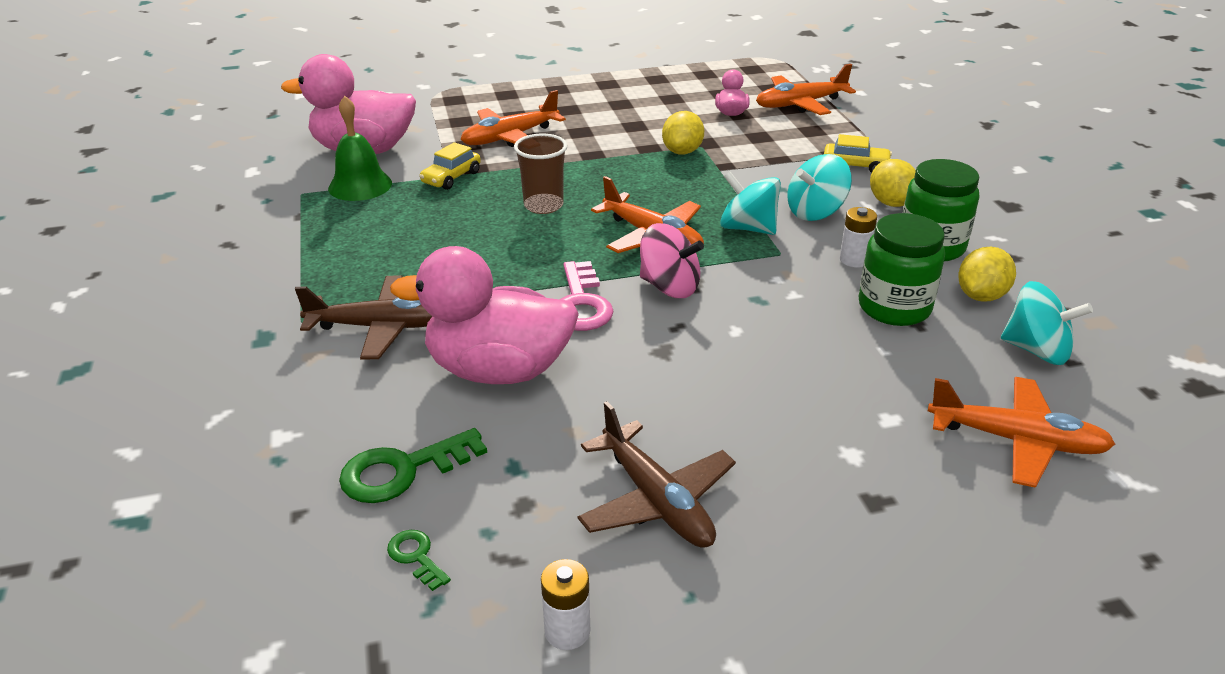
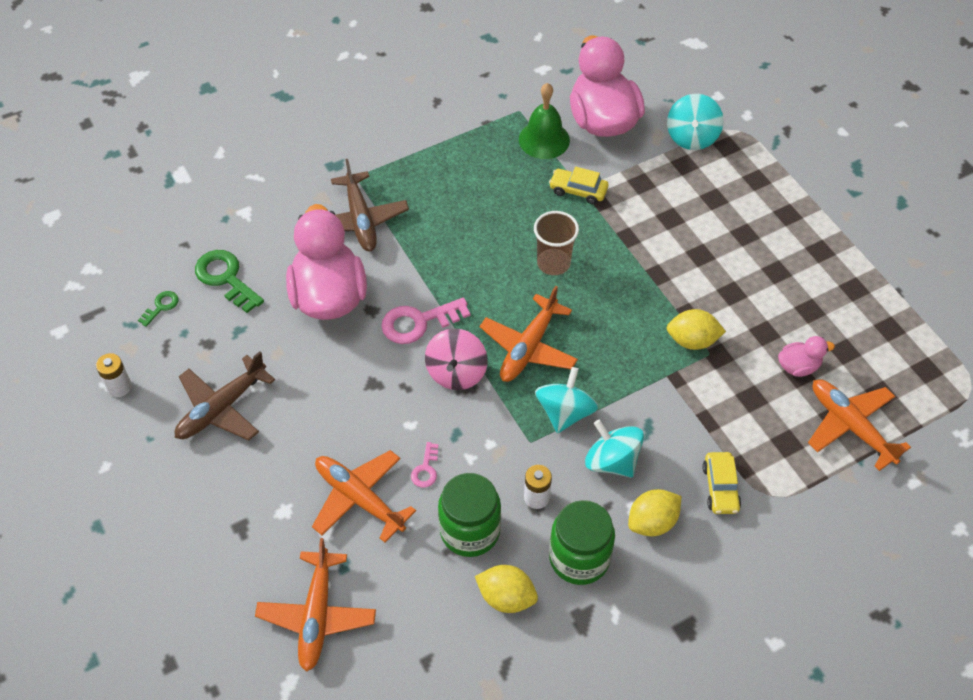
camera: 75 degrees right, 20 degrees up
(510, 137) = (667, 208): orange plane -> orange plane (359, 498)
(804, 327) = (426, 469): none -> pink key
(1036, 350) = (435, 637): turquoise spinning top -> turquoise spinning top (692, 137)

